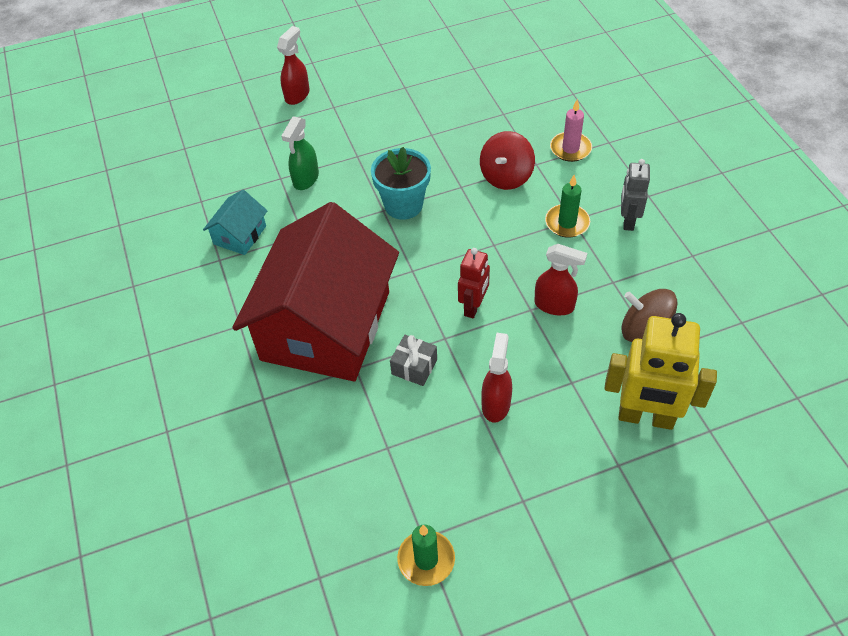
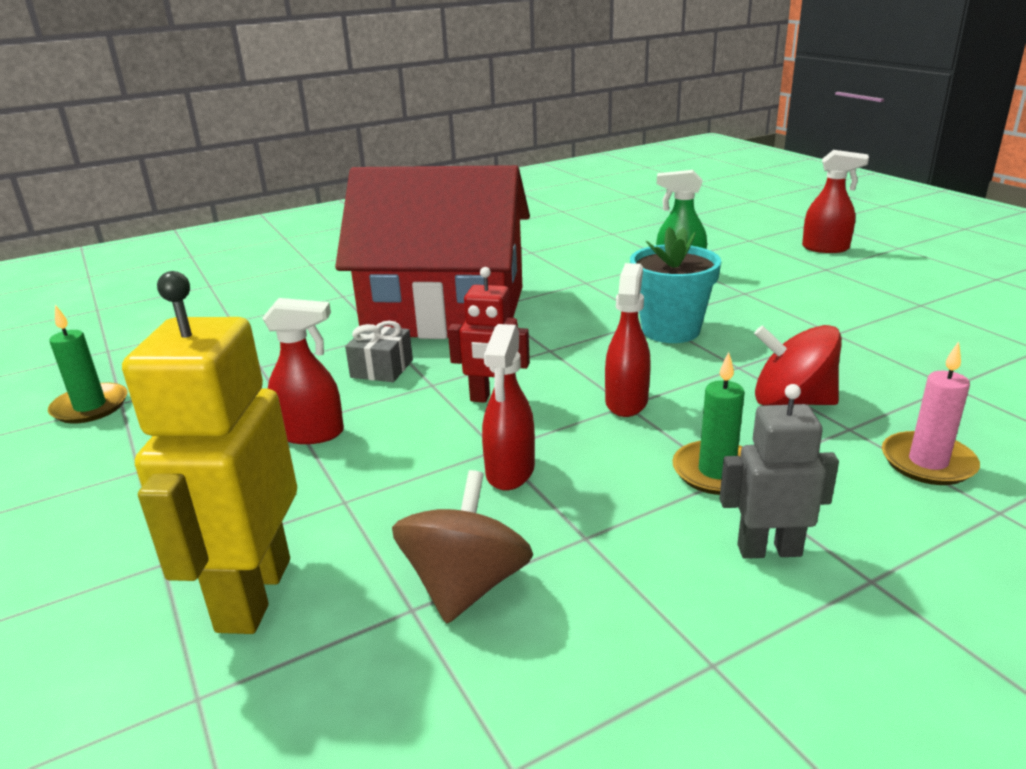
camera: 80 degrees right, 25 degrees down
(240, 235) = (570, 254): turquoise house -> none
(491, 244) = (626, 402): none -> red spray bottle

